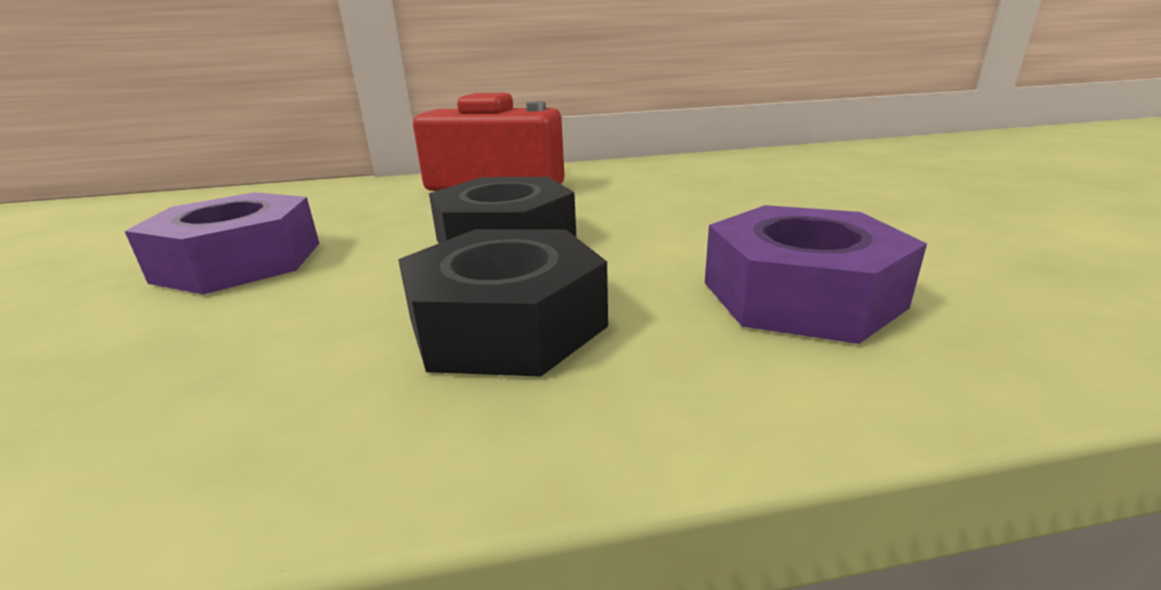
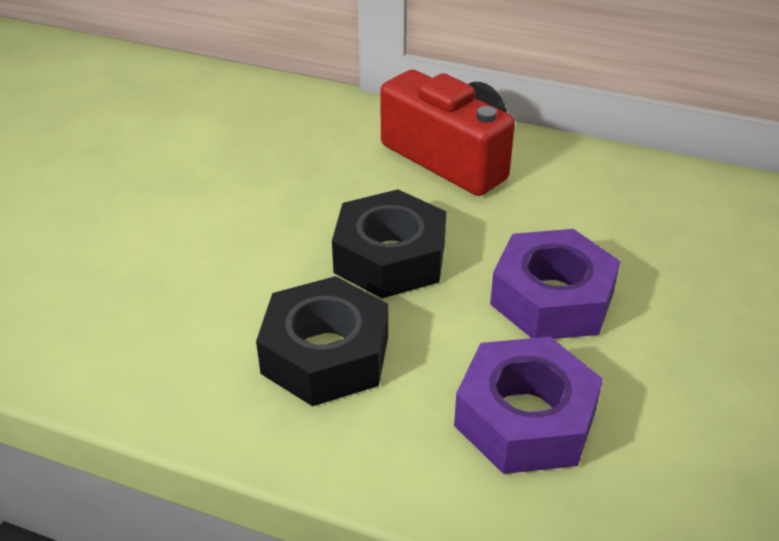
camera: 30 degrees right, 15 degrees up
(240, 262) = (208, 206): purple nut -> purple nut (552, 298)

